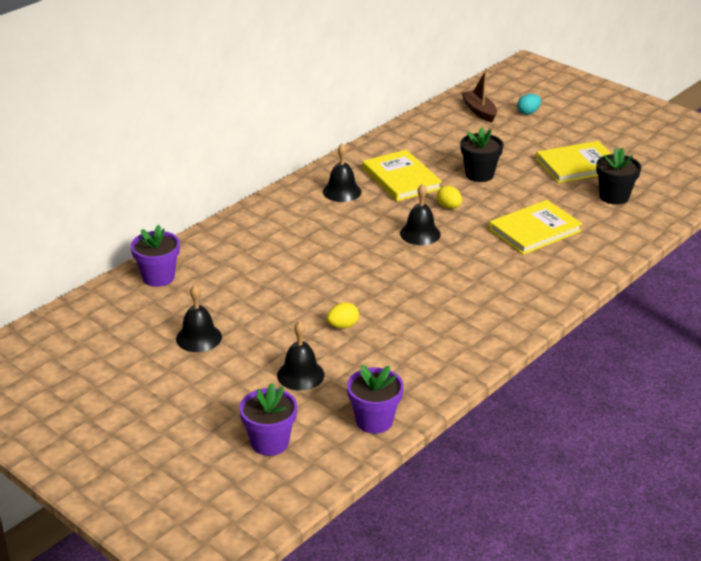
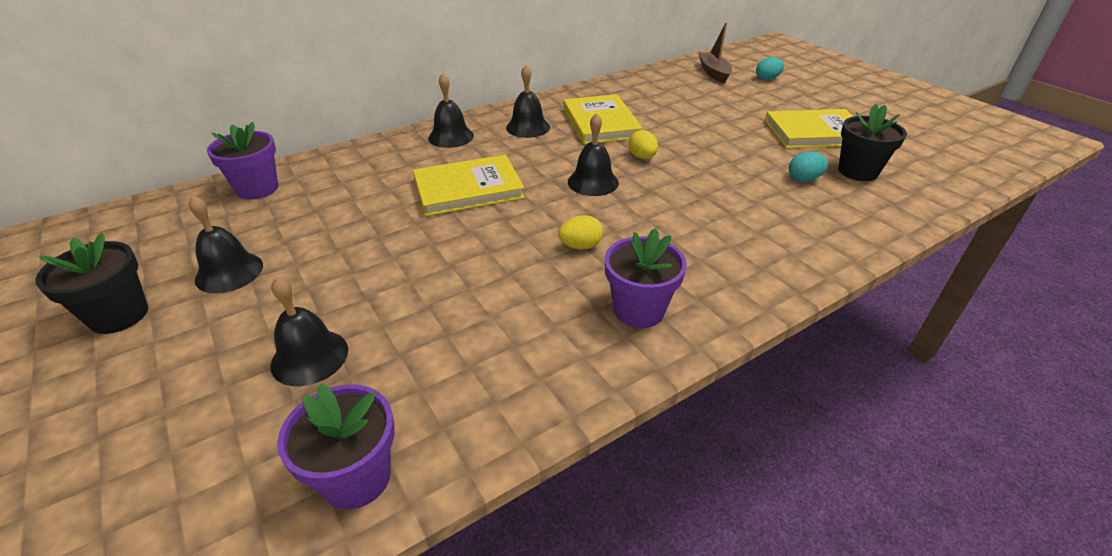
camera: 15 degrees right, 5 degrees up
(269, 442) = (158, 485): purple flower pot -> purple flower pot (638, 310)
(281, 209) = (451, 137): none -> black bell
(342, 326) = (423, 288): yellow egg -> yellow egg (580, 246)
(479, 174) = (692, 129): black flower pot -> black flower pot (119, 315)
(534, 230) = (742, 197): yellow book -> yellow book (468, 189)
(576, 209) = (804, 179): none -> turquoise egg

